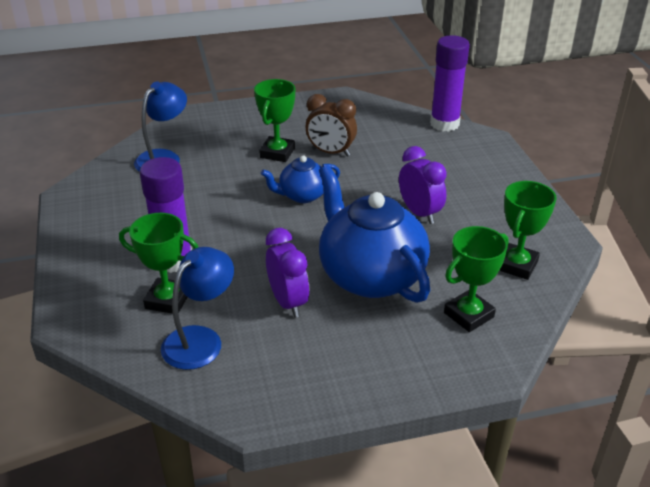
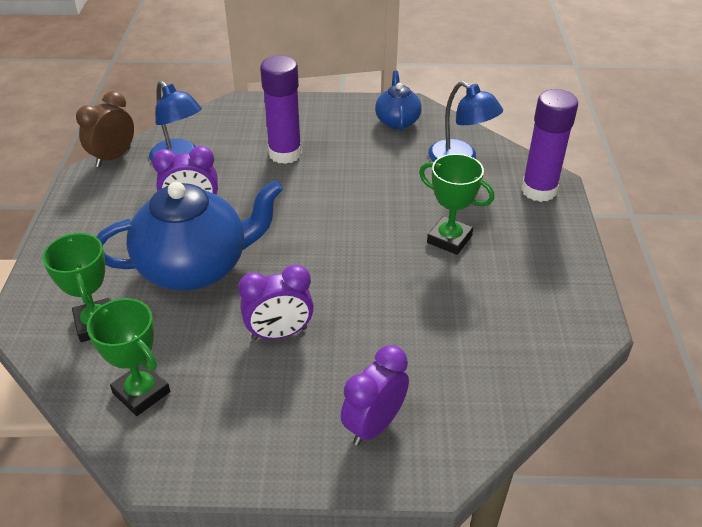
camera: 105 degrees right, 5 degrees up
(168, 300) = (235, 147): green trophy -> none
(302, 195) = (354, 244): blue teapot -> blue teapot (397, 121)
(331, 152) = (439, 284): brown clock -> brown clock (113, 157)
(444, 124) = (491, 428): purple glue stick -> purple glue stick (538, 190)
(471, 162) = (374, 425): none -> purple clock

